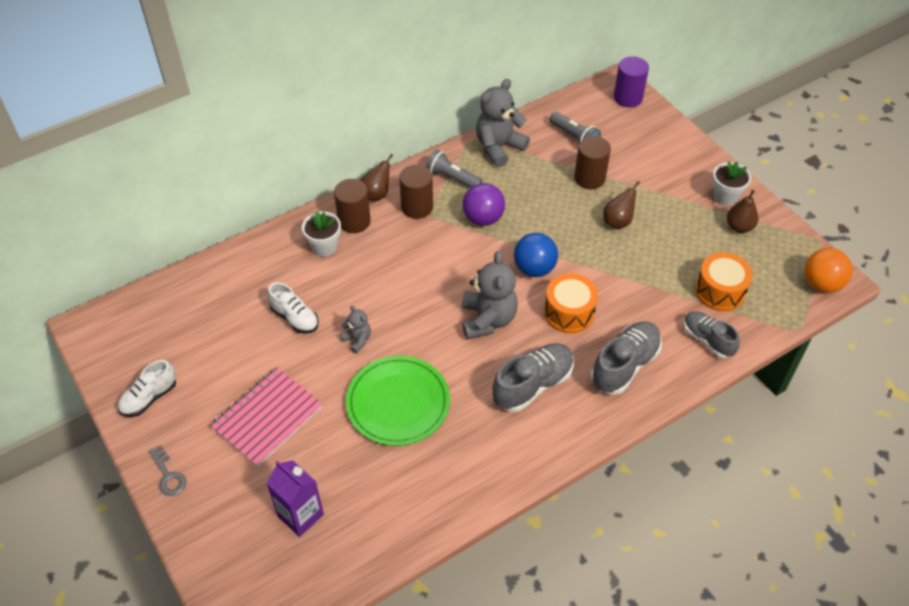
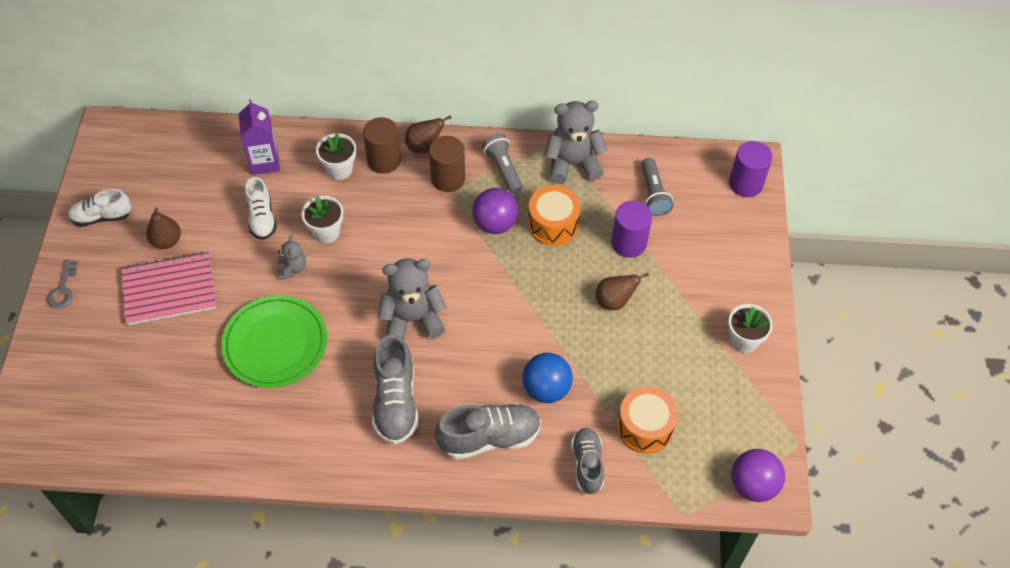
camera: 35 degrees right, 5 degrees up
(300, 515) = (124, 385): purple carton -> purple carton (264, 162)
(358, 297) = (326, 232): none -> white flower pot
(488, 319) = (412, 319): grey teddy bear -> grey teddy bear turned 135 degrees counterclockwise
(532, 385) = (395, 402): grey shoe -> grey shoe turned 90 degrees clockwise
(534, 268) = (495, 298): blue ball -> blue ball (546, 389)
(569, 312) = (487, 358): orange drum -> orange drum (553, 224)
(589, 178) = (628, 243): brown cylinder -> purple cylinder
(739, 227) = (727, 378): brown pear -> brown pear (166, 241)
(821, 284) = (753, 485): orange ball -> purple ball

